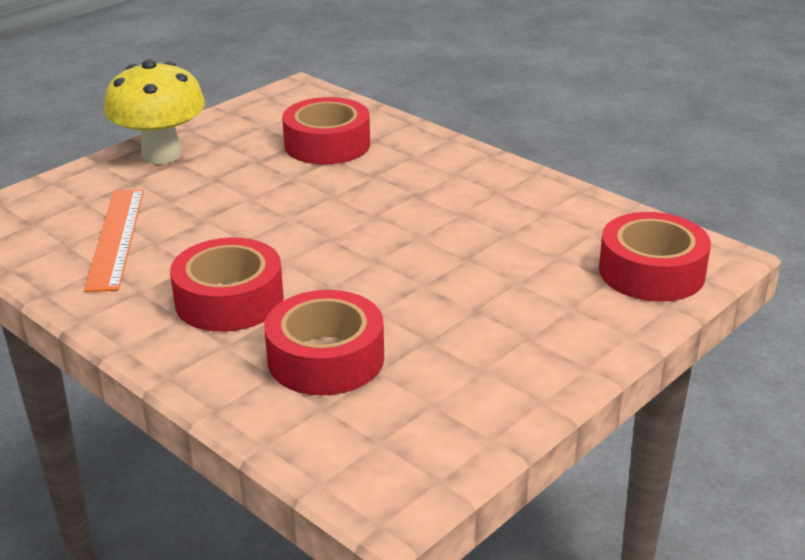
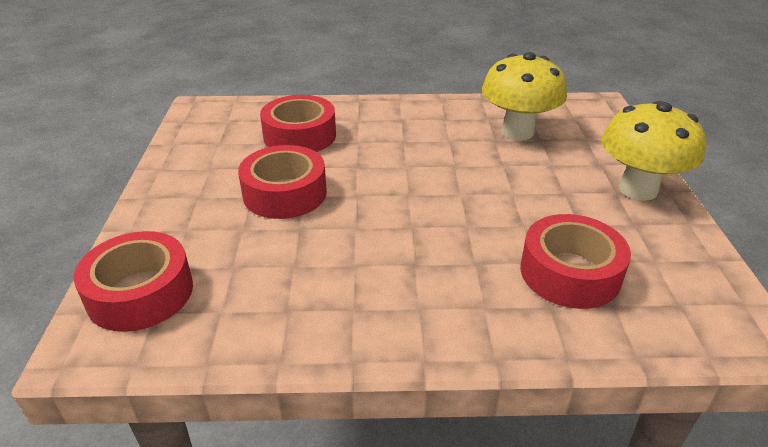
camera: 135 degrees right, 5 degrees up
(116, 238) = (517, 132): orange ruler -> yellow mushroom
(229, 300) = (394, 135): red tape -> red tape (285, 193)

